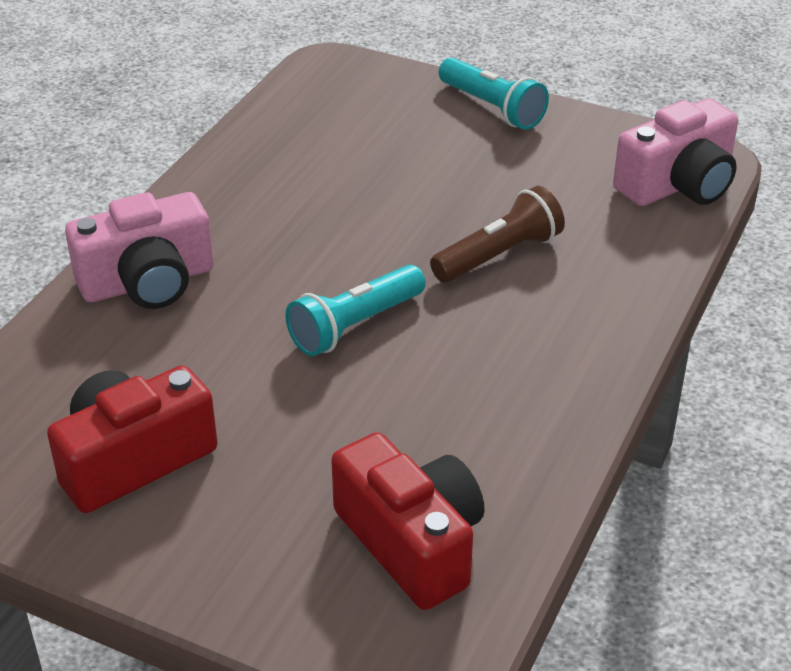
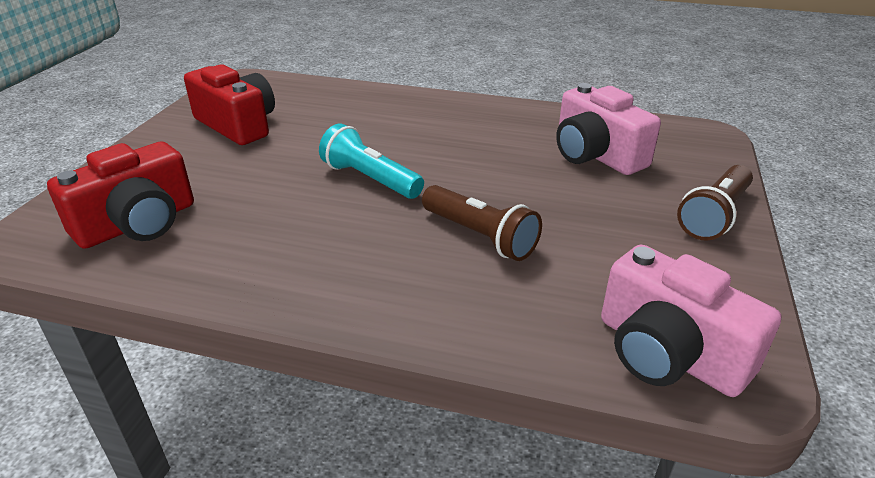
camera: 80 degrees right, 5 degrees down
(148, 282) = (401, 107): pink camera -> pink camera (596, 155)
(492, 108) = (714, 215): turquoise flashlight -> brown flashlight

